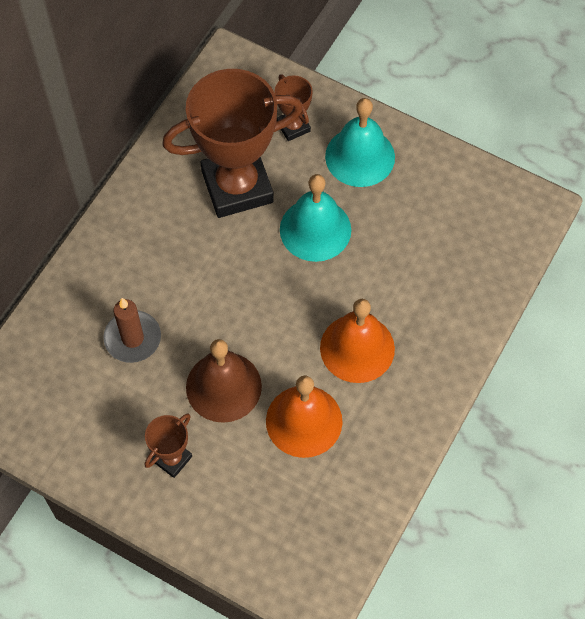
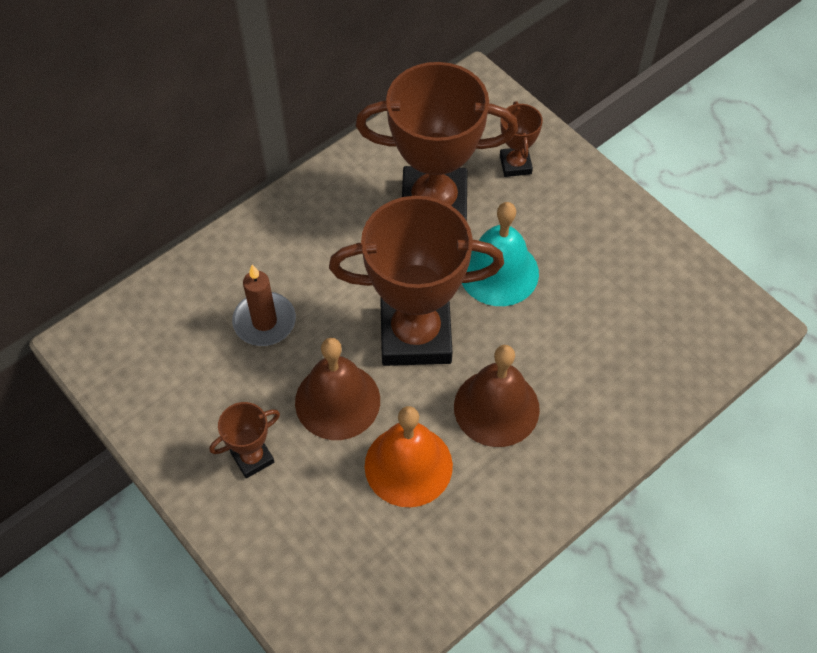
camera: 20 degrees right, 5 degrees down
(266, 308) = (415, 335): none -> brown trophy
(357, 348) = (496, 407): orange bell -> brown bell
(360, 156) = (574, 214): turquoise bell -> none

